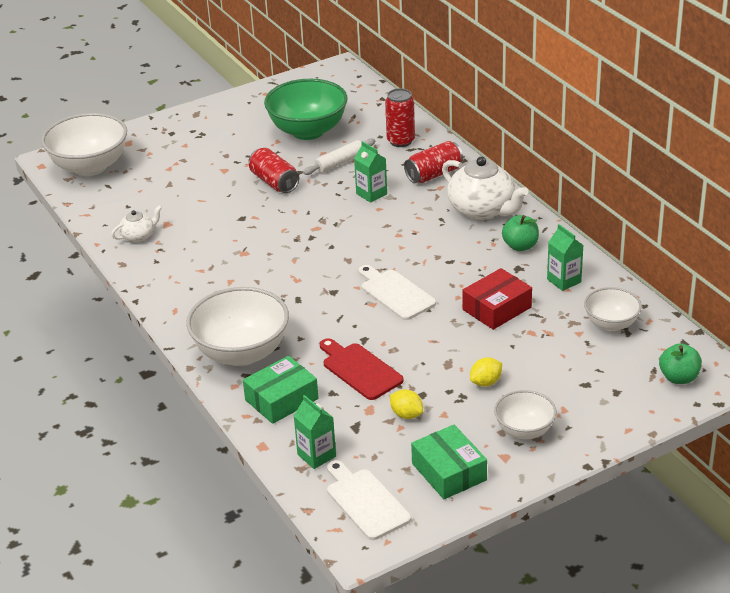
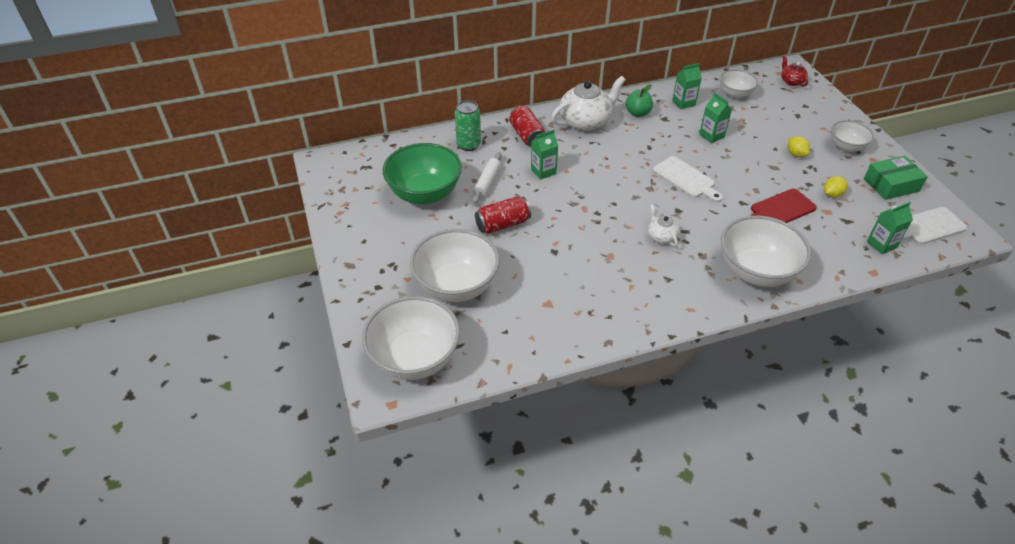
camera: 80 degrees left, 10 degrees up
(138, 236) = (563, 326): white teapot -> white teapot (661, 236)
(180, 171) = (456, 286): none -> white bowl
(281, 399) = (816, 255): green box -> none
(340, 162) = (487, 182): white rolling pin -> white rolling pin turned 45 degrees clockwise
(395, 293) = (686, 179): white cutting board -> white cutting board turned 105 degrees counterclockwise
(400, 141) = (468, 145): red can -> green can
(497, 308) = (711, 136): red box -> green carton
(679, 378) = (791, 81): green apple -> red teapot

